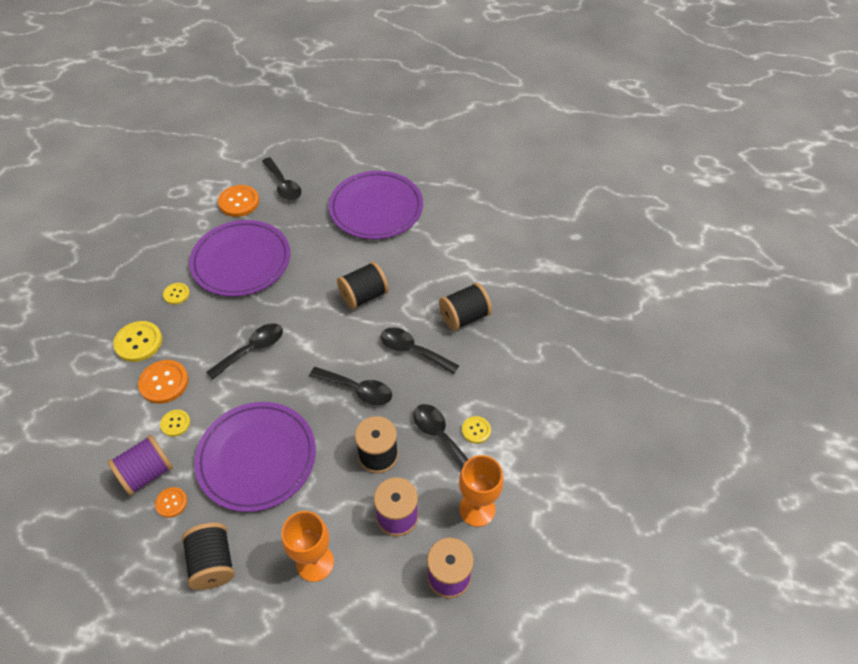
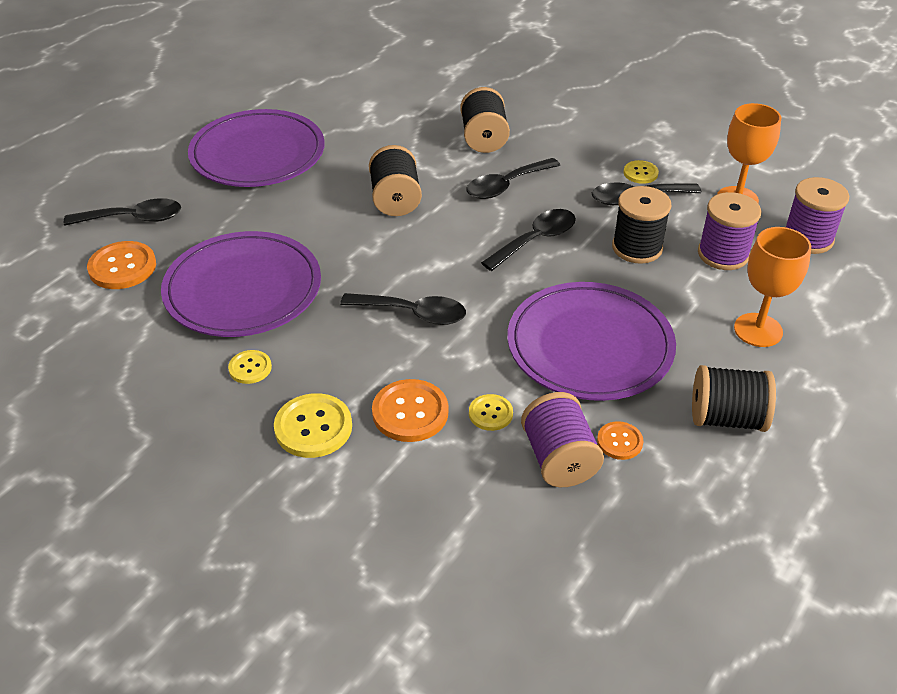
camera: 65 degrees left, 10 degrees down
(252, 350) = (412, 313): black spoon -> black spoon turned 120 degrees clockwise

